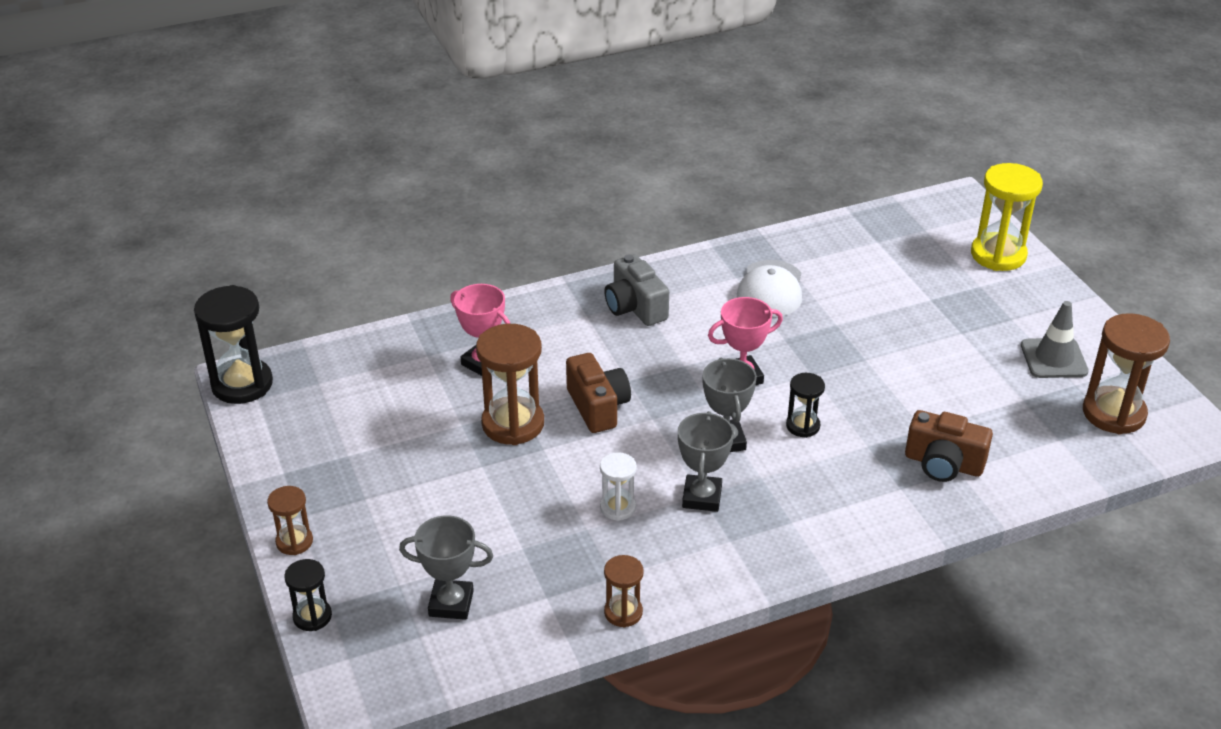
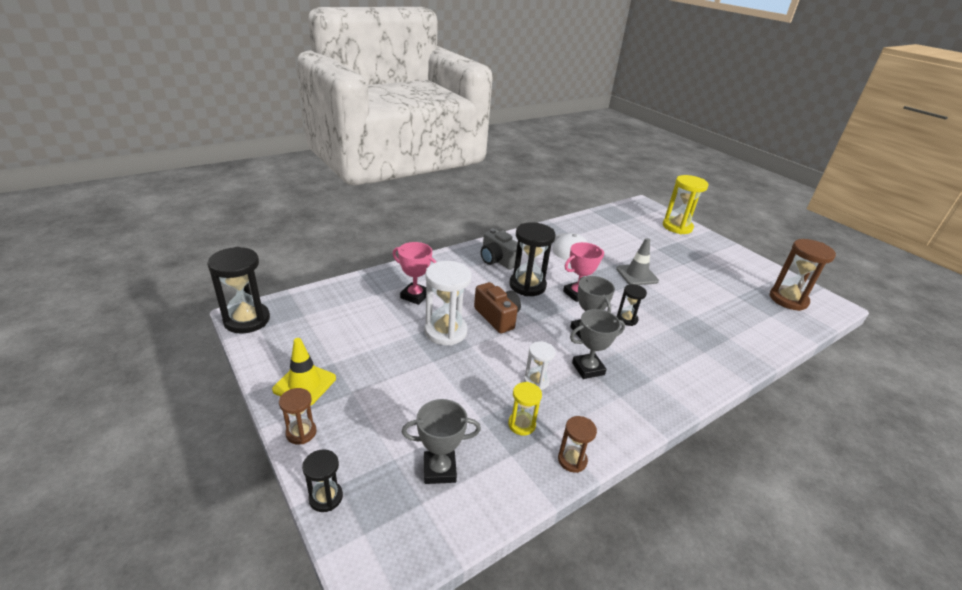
camera: 15 degrees left, 5 degrees down
(306, 481) = (304, 384): none -> yellow traffic cone
(513, 424) = (445, 332): brown hourglass -> white hourglass
(574, 562) = (521, 424): none -> yellow hourglass
(666, 357) = (527, 286): none -> black hourglass
(702, 497) = (588, 368): grey trophy -> grey trophy turned 75 degrees clockwise
(943, 464) = (719, 335): brown camera -> none
(1053, 358) = (738, 274): grey traffic cone -> grey traffic cone (637, 275)

